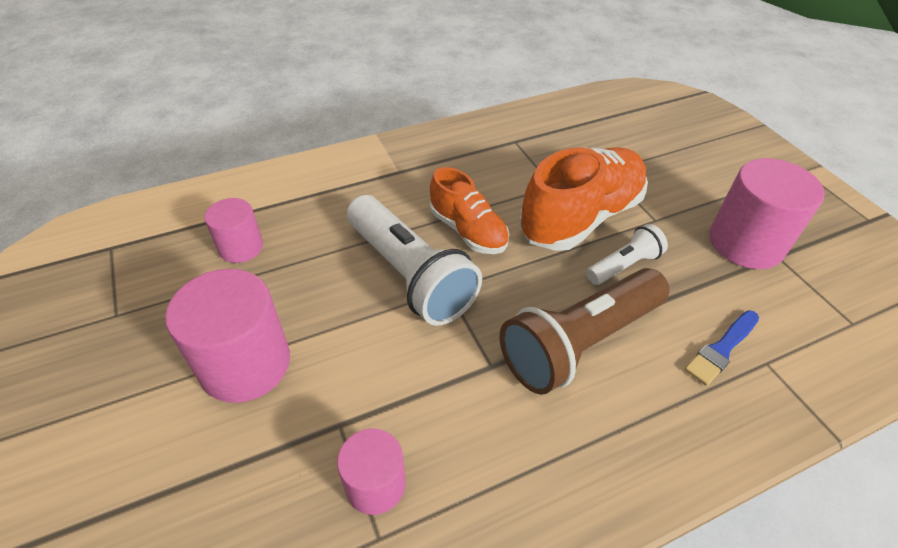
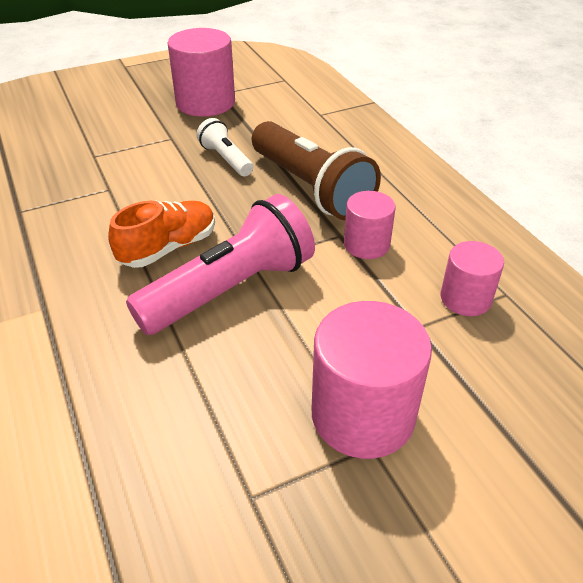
camera: 90 degrees left, 5 degrees down
(241, 247) = (169, 463): pink cylinder -> pink cylinder (366, 244)
(410, 275) = (231, 289): white flashlight -> pink flashlight
(580, 217) = (160, 176): orange shoe -> none
(721, 349) = (311, 128): blue brush -> none

